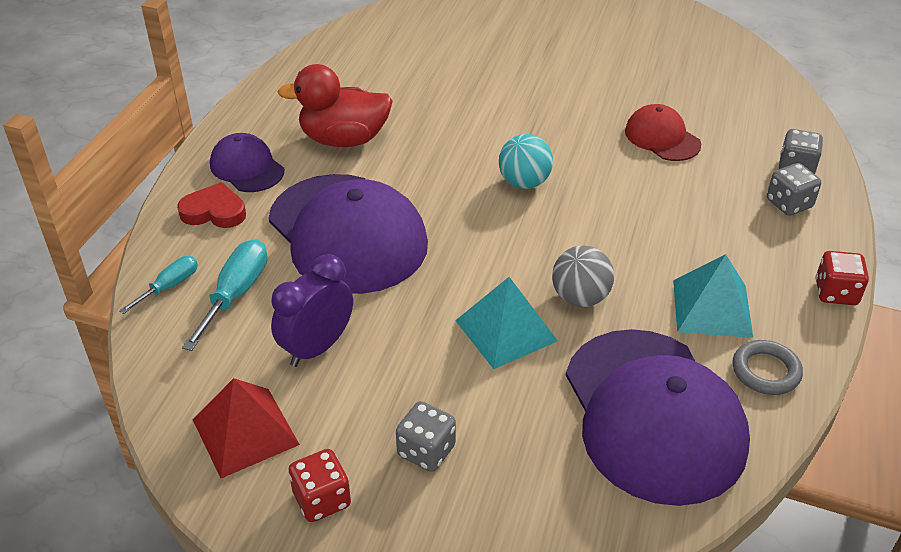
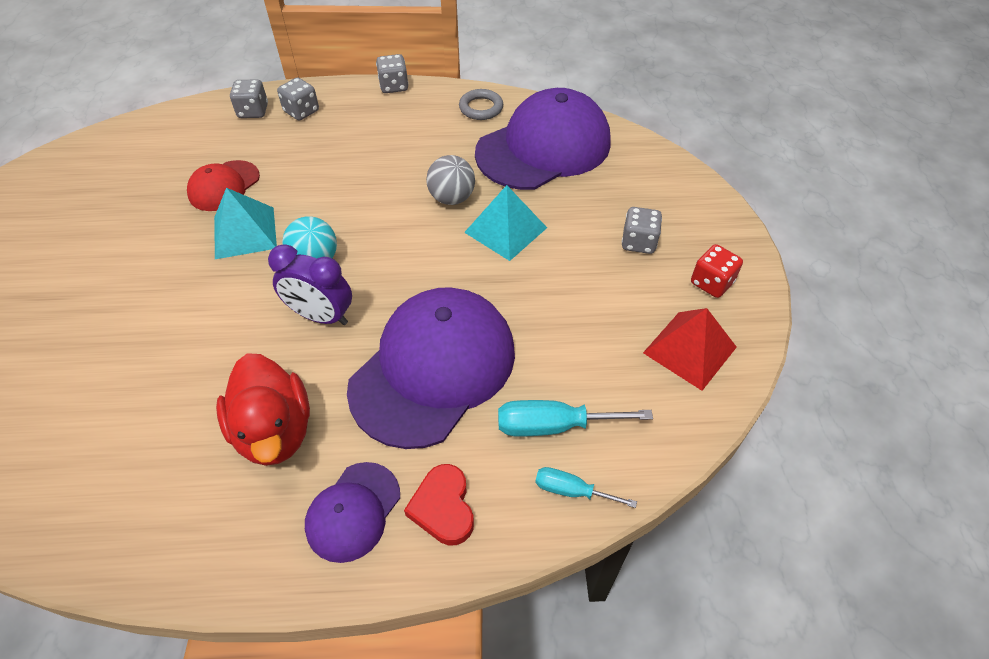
camera: 110 degrees left, 10 degrees up
(317, 347) = (583, 337): purple clock -> purple clock (321, 316)
(712, 308) = (433, 135): turquoise pyramid -> turquoise pyramid (245, 232)
(836, 293) = (394, 86): red dice -> grey dice

